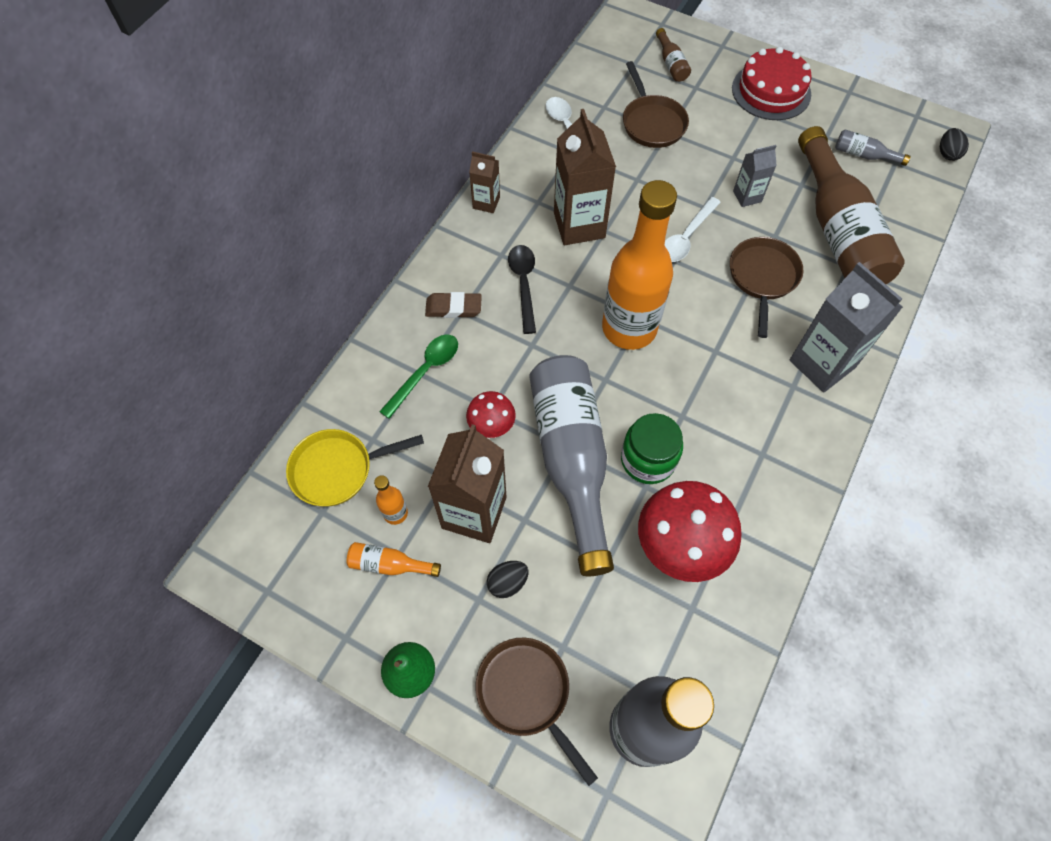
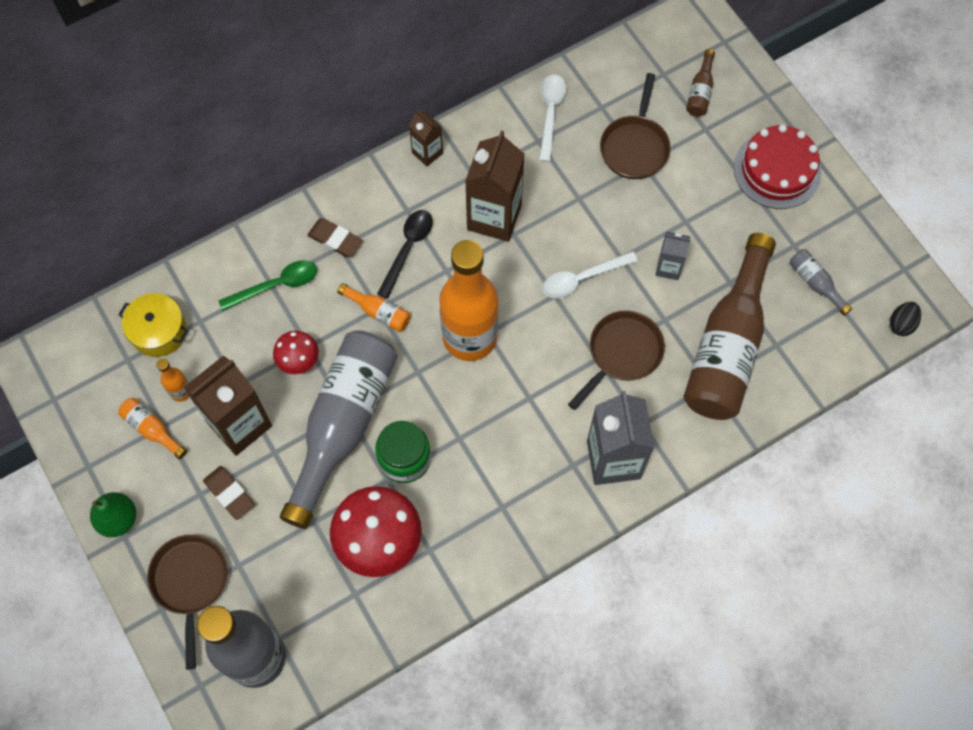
camera: 30 degrees right, 5 degrees up
(337, 469) = (159, 331): yellow pan -> yellow pot
(507, 582) = (229, 493): black egg -> brown eraser
(535, 348) = (378, 312): none -> orange bottle

